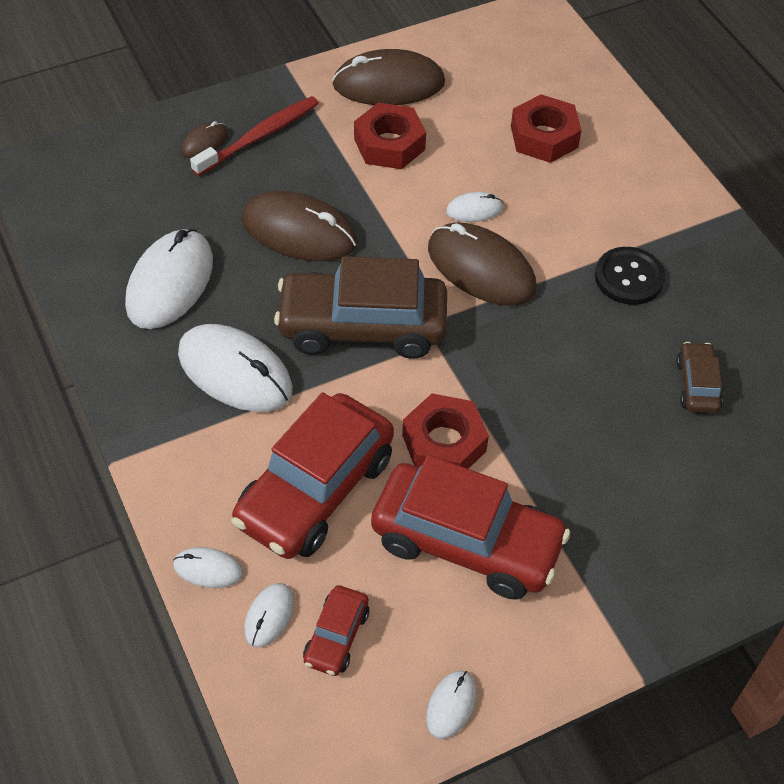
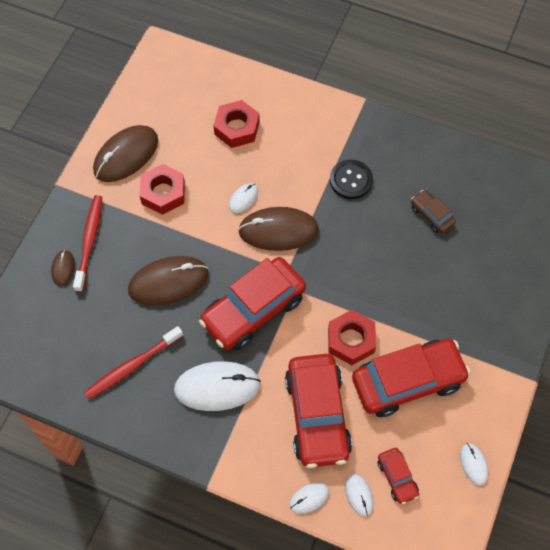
camera: 40 degrees left, 10 degrees up
(170, 283) = (132, 366): white mouse -> red toothbrush
(362, 326) = (253, 310): brown car -> red car

